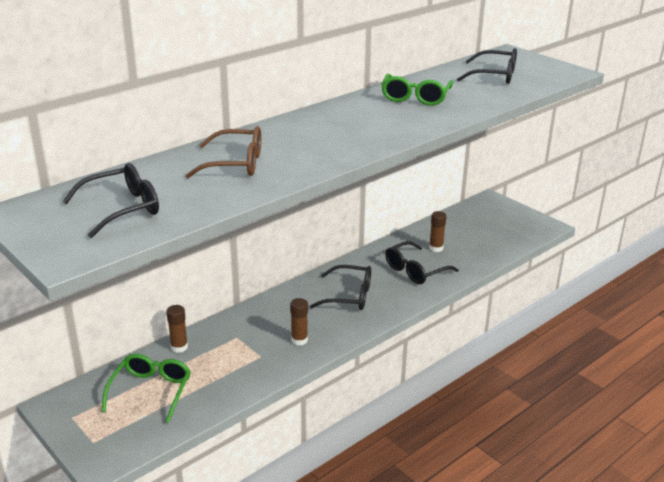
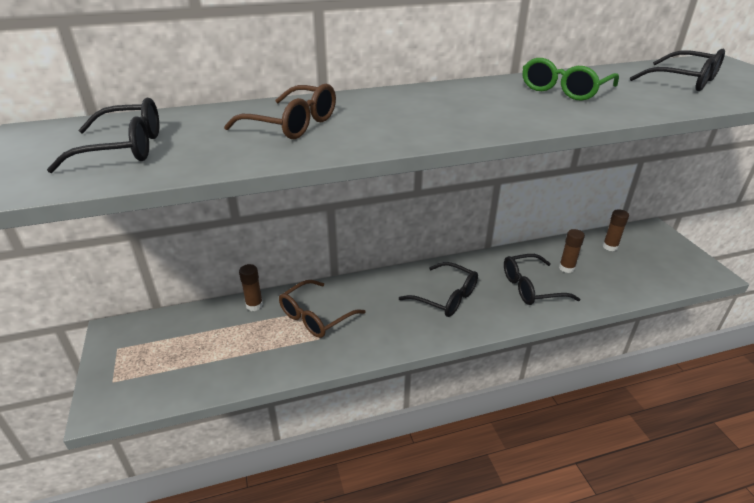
camera: 25 degrees right, 5 degrees up
(151, 391) = (199, 343): green glasses -> none
(244, 341) = (315, 317): none -> brown glasses
(299, 340) = (367, 332): brown glue stick -> brown glue stick (610, 247)

